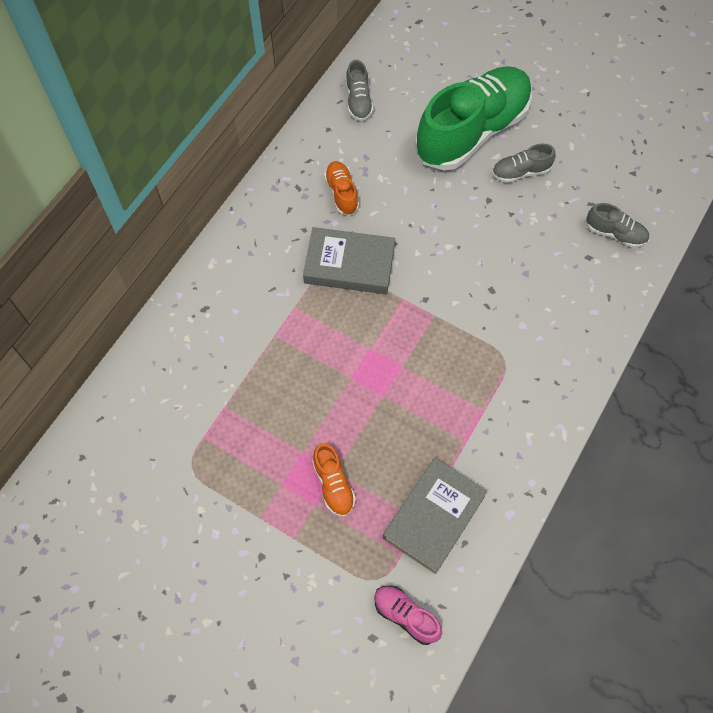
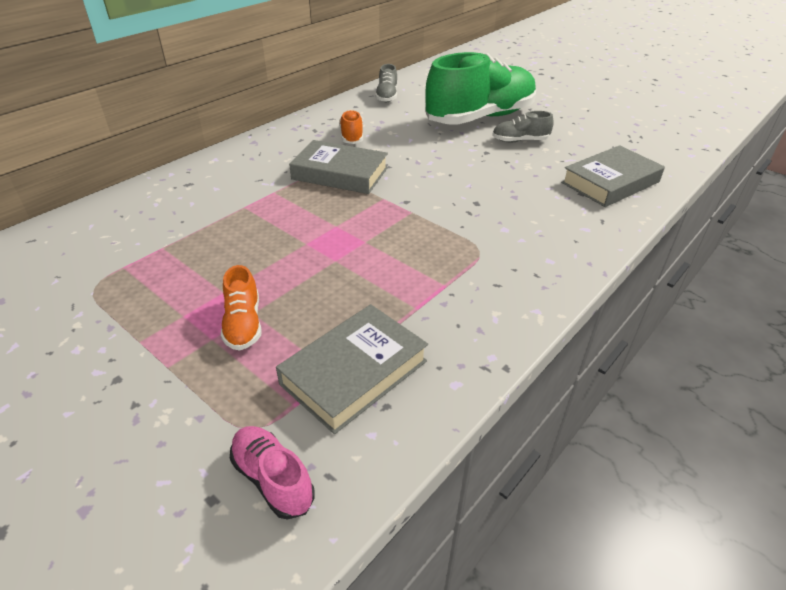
camera: 10 degrees right, 25 degrees down
(615, 234) = (610, 182): grey shoe -> grey book

